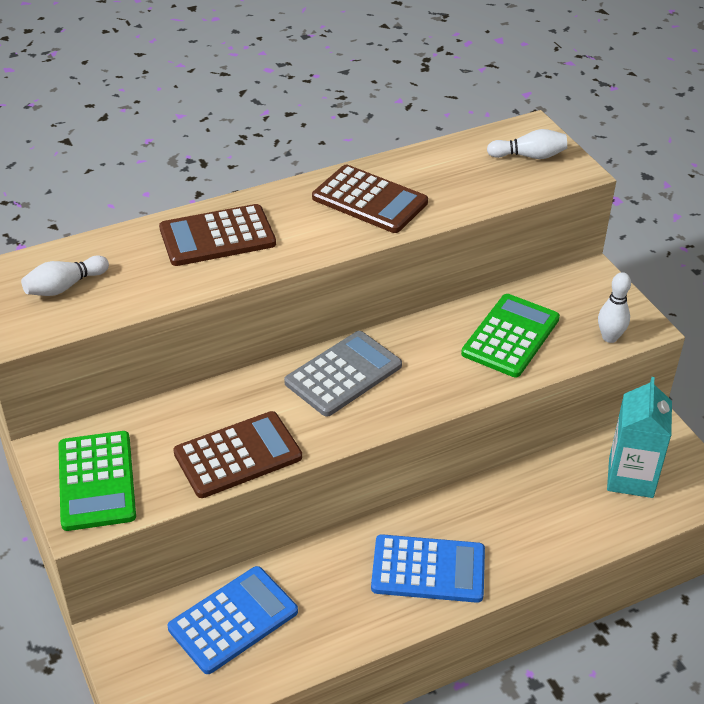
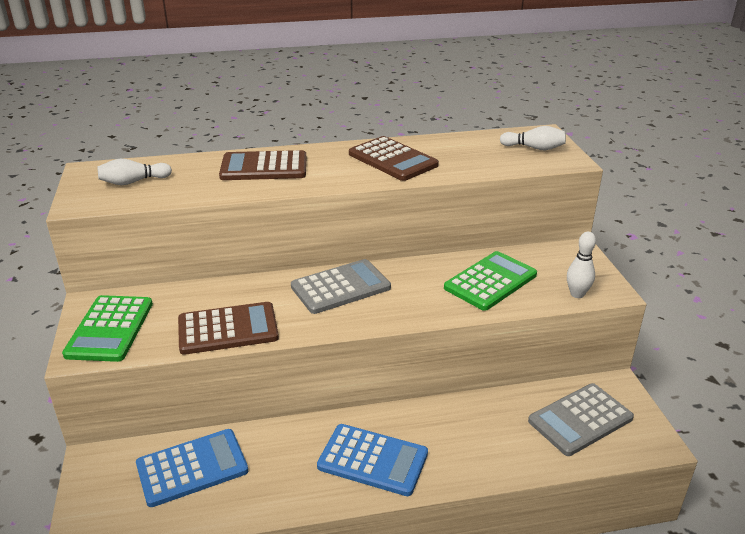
camera: 15 degrees right, 10 degrees down
(631, 477) = (580, 419): turquoise carton -> grey calculator

